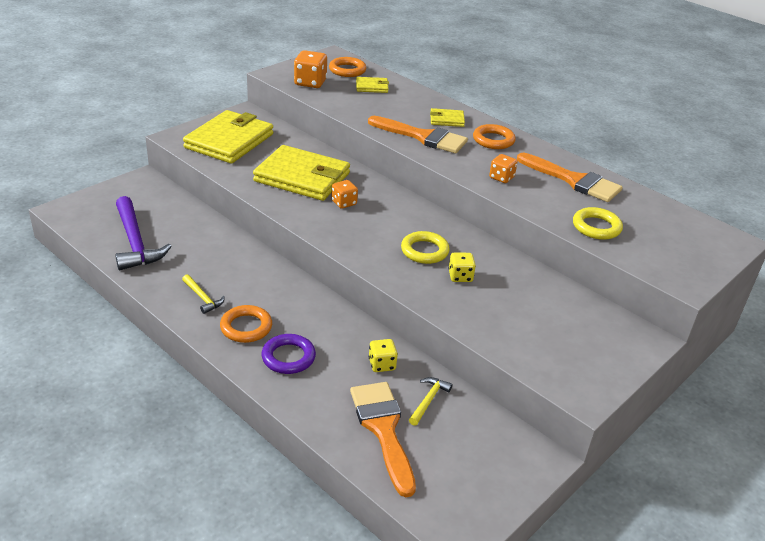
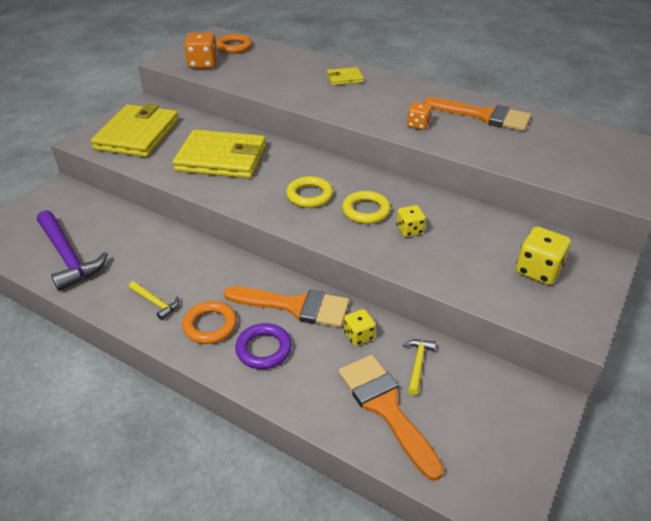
camera: 10 degrees left, 5 degrees up
(344, 203) = (271, 177): orange dice -> none
(372, 87) = (263, 59): yellow wallet -> none
(423, 137) = (329, 98): orange brush -> orange brush (295, 306)
(493, 140) = (395, 90): orange ring -> none
(572, 337) = (538, 270): none -> yellow dice
(596, 227) = (525, 157): yellow ring -> yellow ring (309, 195)

